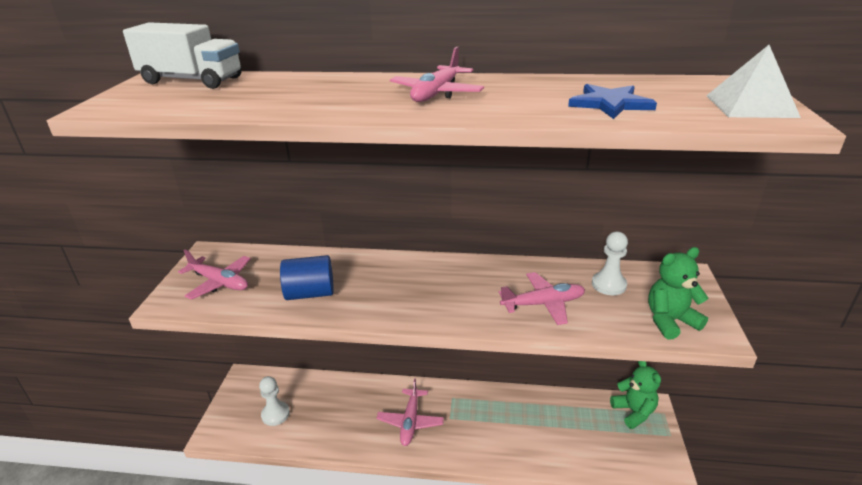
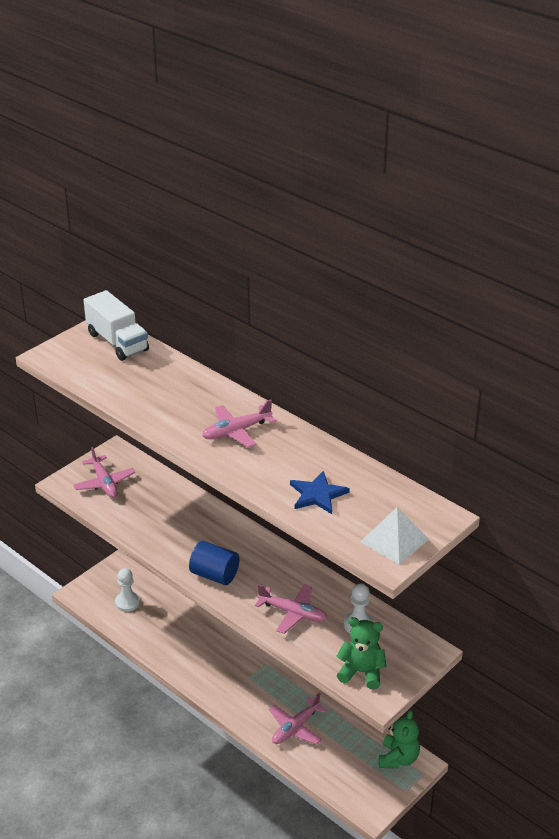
camera: 35 degrees right, 5 degrees up
(310, 293) = (152, 522): blue cylinder -> blue cylinder (214, 575)
(410, 422) = (217, 663): pink plane -> pink plane (295, 727)

